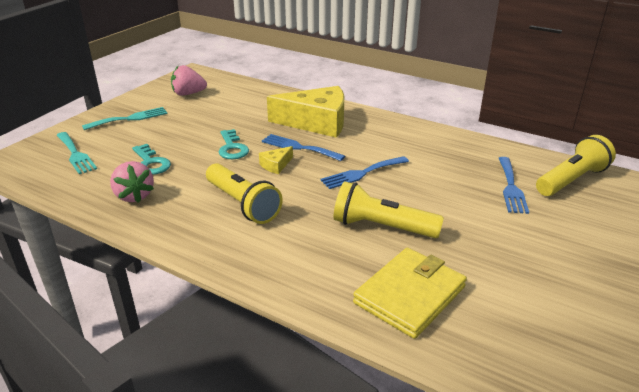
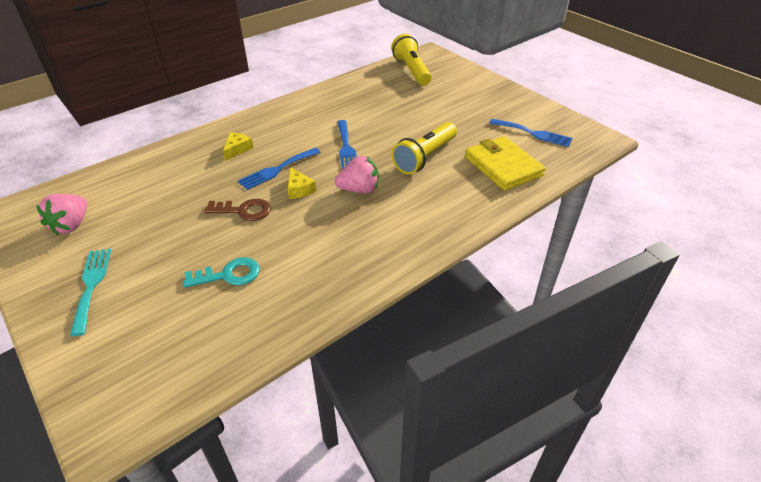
camera: 70 degrees left, 10 degrees up
(75, 154) = (150, 344): turquoise fork -> none
(134, 196) = (291, 294): pink strawberry -> pink strawberry (359, 189)
(232, 148) = (244, 211): turquoise key -> brown key
(242, 204) = (353, 221): yellow flashlight -> none
(316, 122) = (237, 149): yellow cheese -> yellow cheese, size x0.41
(511, 187) = (406, 93): blue fork -> blue fork (533, 133)

